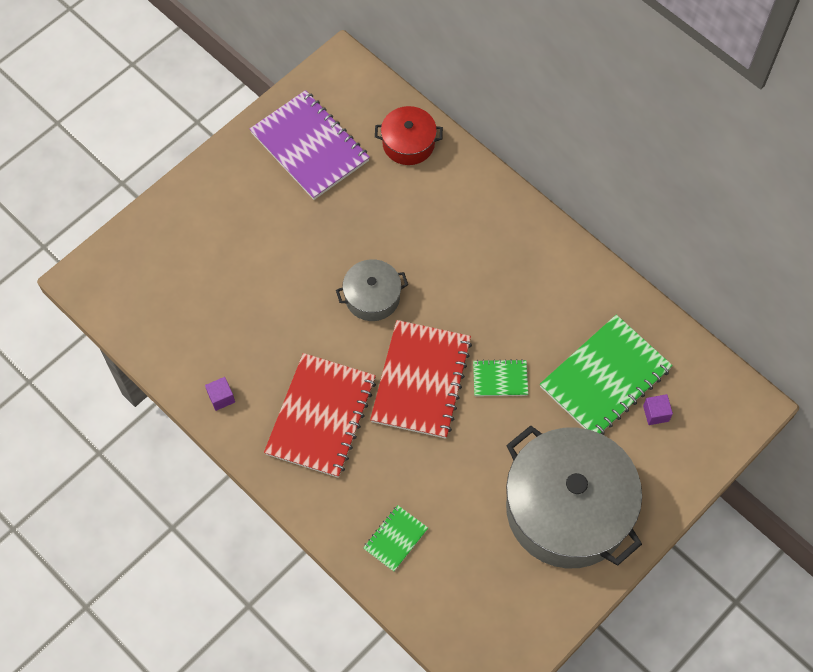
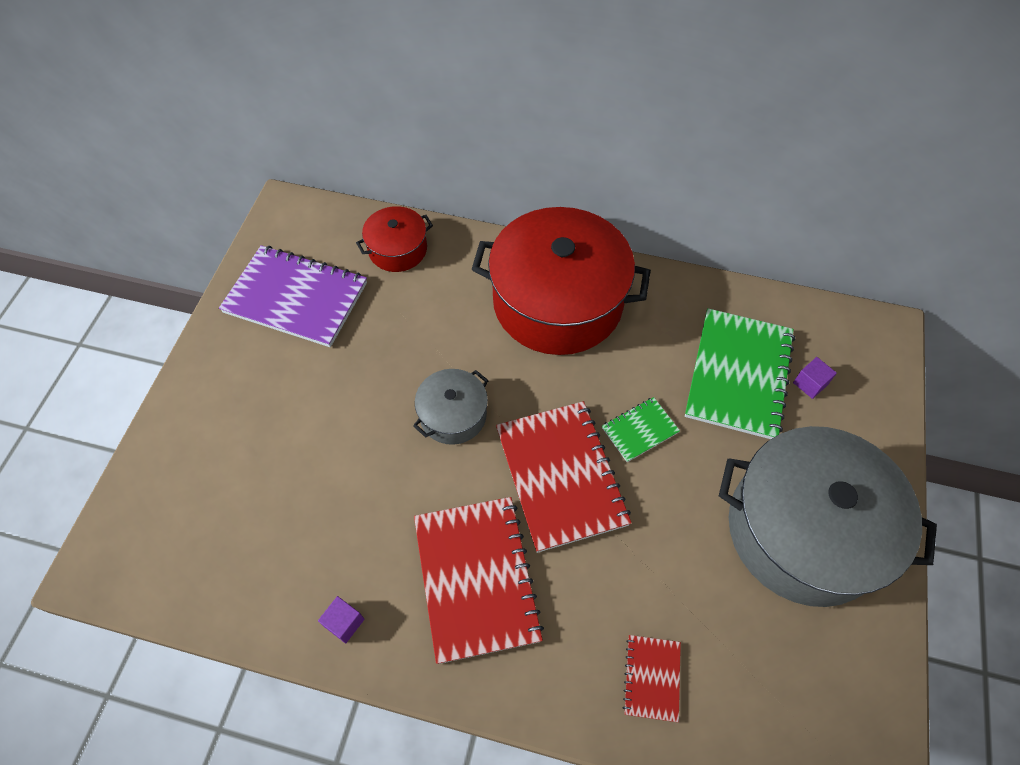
camera: 30 degrees left, 5 degrees down
(395, 539) = (652, 678): green notebook -> red notebook
(505, 249) = (557, 302): none -> red pot

